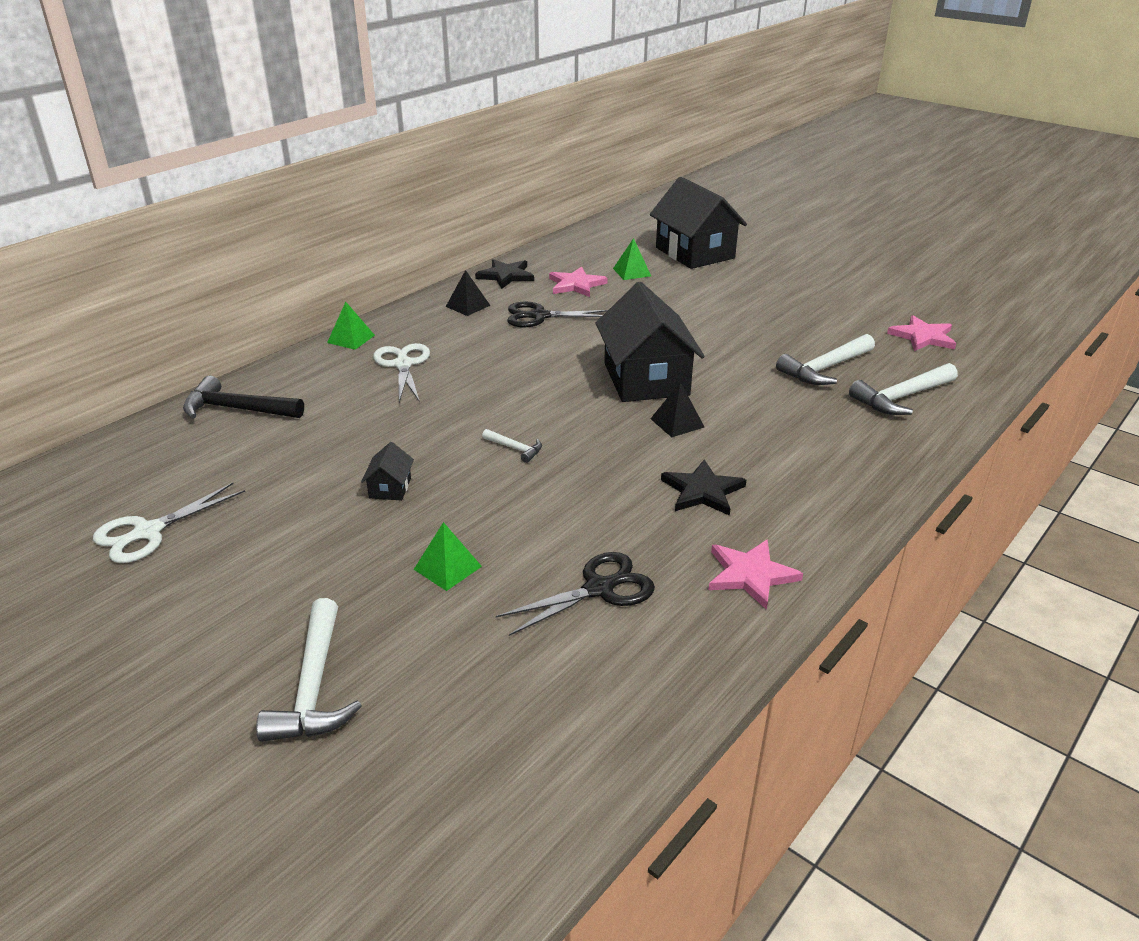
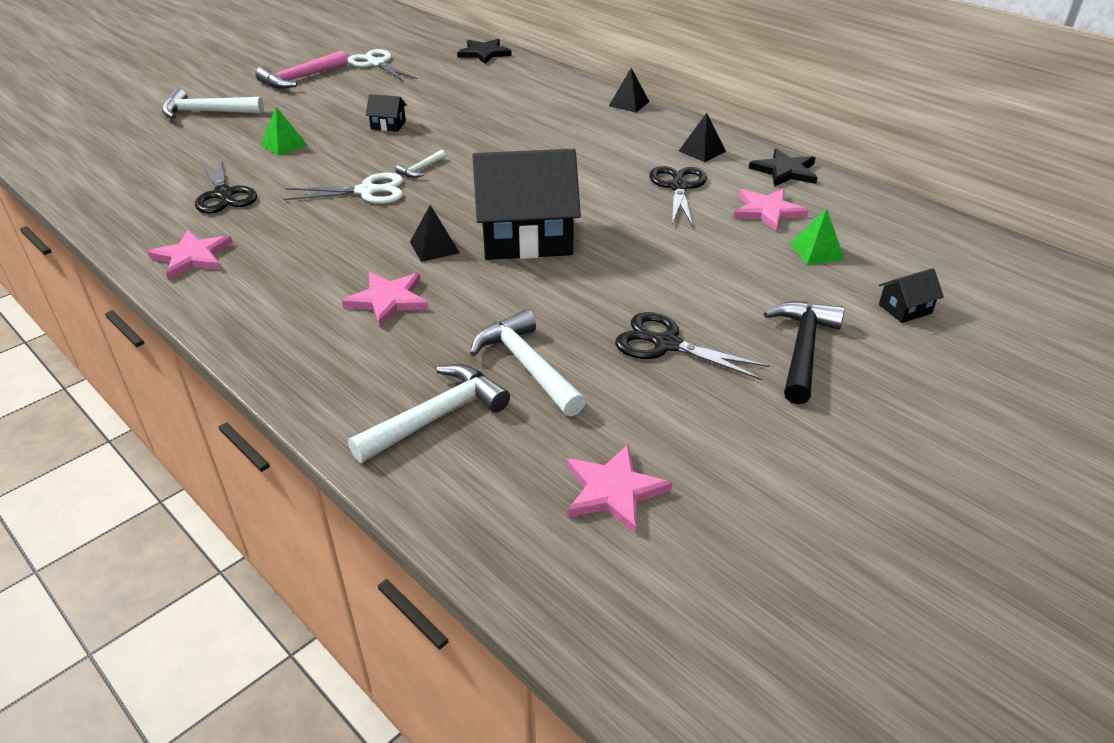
camera: 95 degrees right, 5 degrees up
(186, 605) = (300, 78): none -> pink hammer
(237, 409) = (516, 73): black hammer -> black hammer (802, 349)
(351, 339) = (629, 104): green pyramid -> black pyramid
(403, 364) = (577, 125): white scissors -> white scissors (367, 191)
(694, 253) = (905, 309): black house -> black house, size x0.41
(702, 491) = (315, 248): black star -> black star (484, 53)
(771, 322) = (665, 344): none -> black scissors
(772, 436) = (388, 300): none -> pink star
(901, 397) = (437, 416): white hammer -> white hammer turned 75 degrees clockwise

